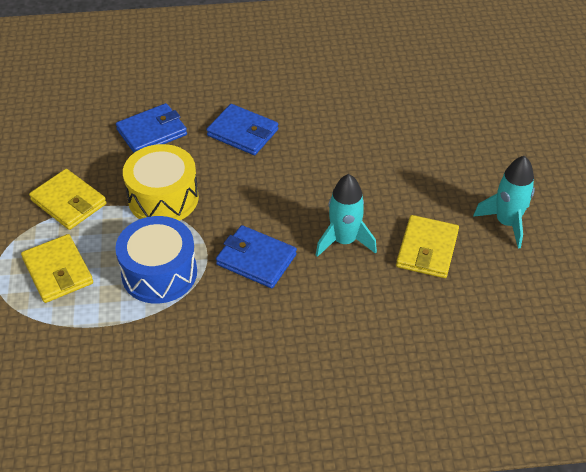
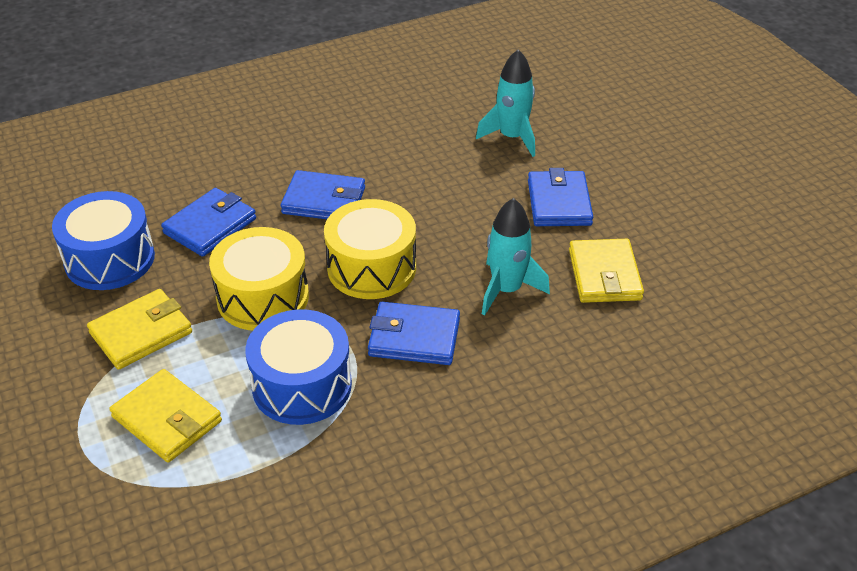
camera: 20 degrees left, 5 degrees down
(69, 202) = (141, 333): yellow wallet -> yellow wallet turned 60 degrees counterclockwise
(72, 140) = (110, 259): none -> blue drum
(252, 196) = (371, 267): none -> yellow drum
(422, 180) = (559, 203): none -> blue wallet
(506, 223) = (674, 225): turquoise rocket -> turquoise rocket (512, 137)

